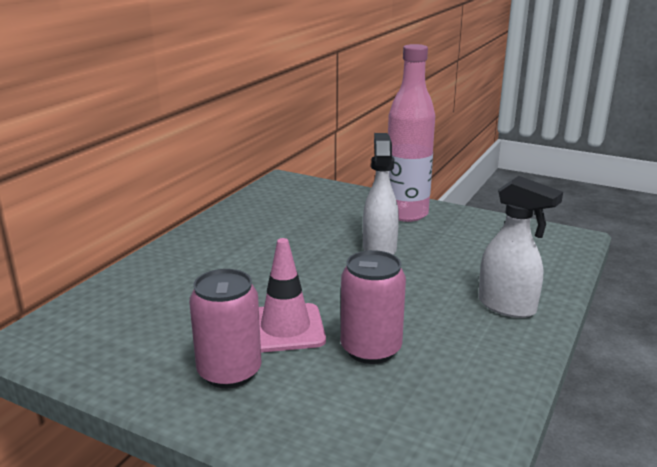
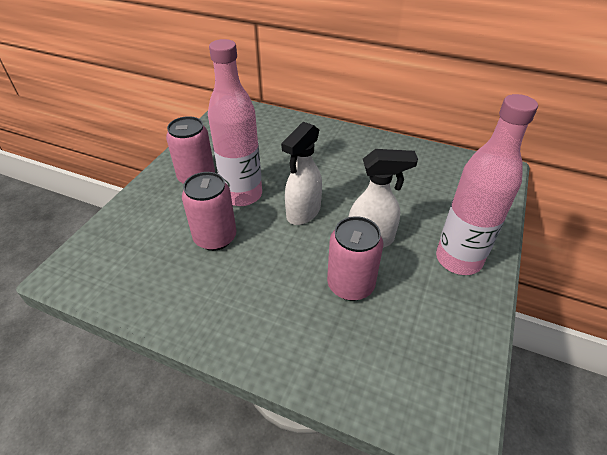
camera: 85 degrees right, 20 degrees up
(285, 328) = (242, 195): pink traffic cone -> pink bottle
(443, 265) = (350, 285): none -> pink can
(507, 307) = (276, 330): white spray bottle -> white spray bottle (303, 213)

